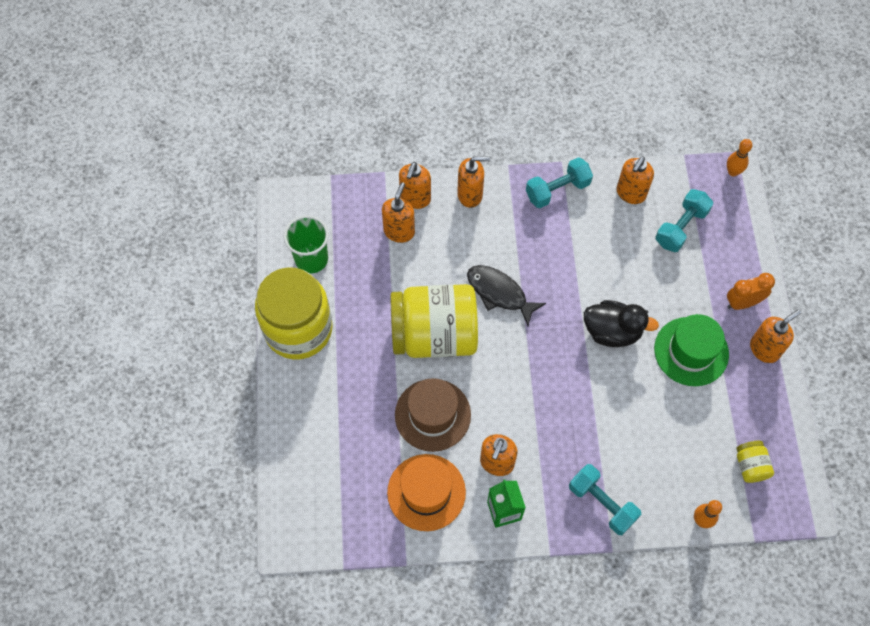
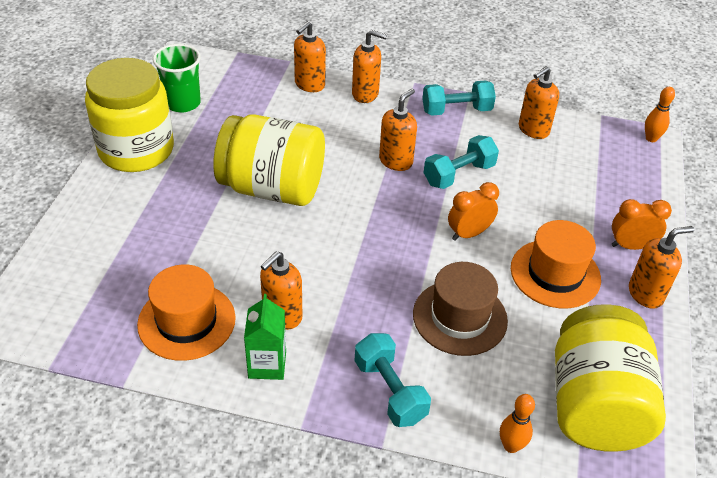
camera: 15 degrees right, 20 degrees down
(399, 231) = (280, 103): orange soap dispenser -> orange soap dispenser (396, 161)
(432, 415) = (233, 253): brown hat -> brown hat (459, 317)
(499, 293) = (358, 172): black fish -> none
(612, 332) = (469, 233): black duck -> orange clock
(681, 227) = (579, 168): turquoise dumbbell -> turquoise dumbbell (459, 174)
(691, 351) = (555, 273): green hat -> orange hat
(750, 466) = (595, 405): yellow jar -> yellow jar, size x2.43

